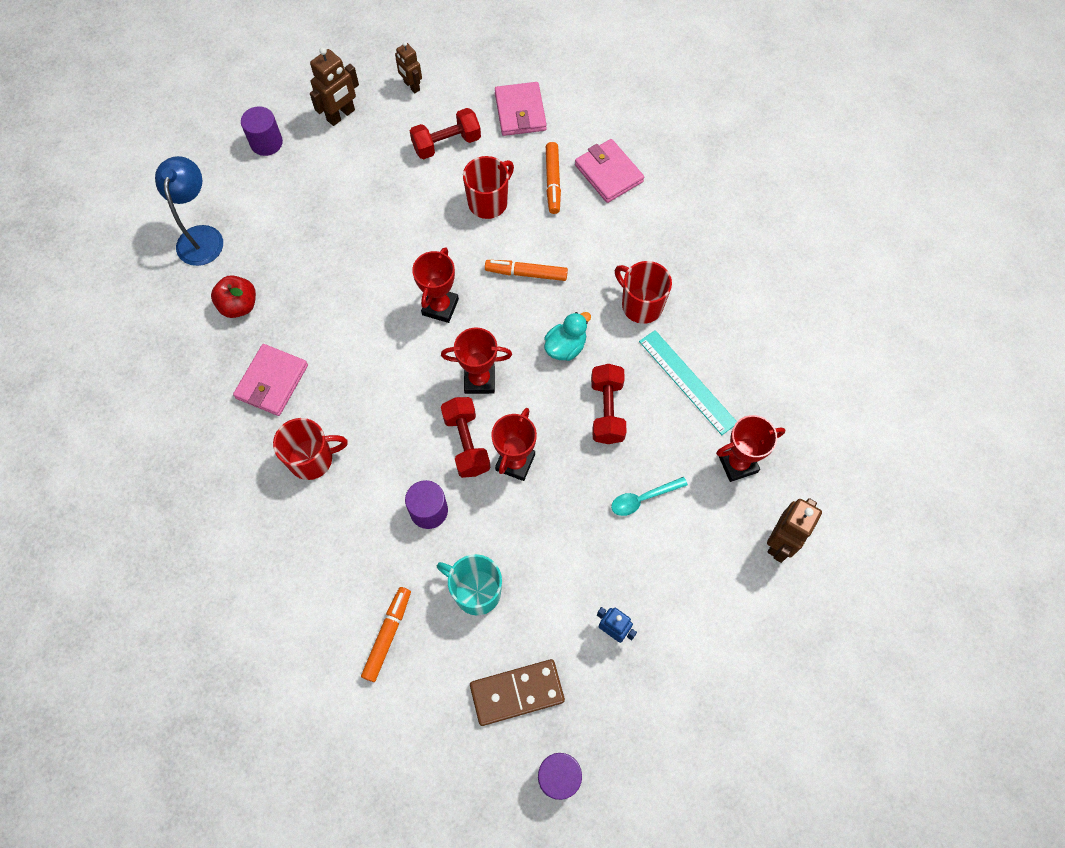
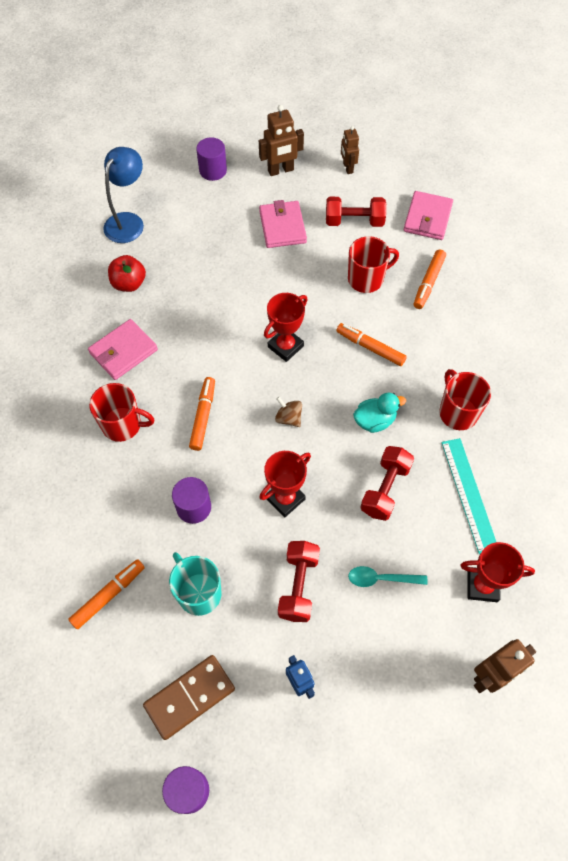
camera: 25 degrees right, 5 degrees down
(392, 414) = (203, 416): none -> orange marker
(466, 443) = (252, 465): red dumbbell -> red dumbbell (298, 586)
(479, 380) = (288, 418): red trophy -> brown spinning top
(517, 693) = (190, 697): brown domino -> brown domino turned 45 degrees counterclockwise
(608, 173) = (480, 293): pink wallet -> pink wallet (282, 227)

